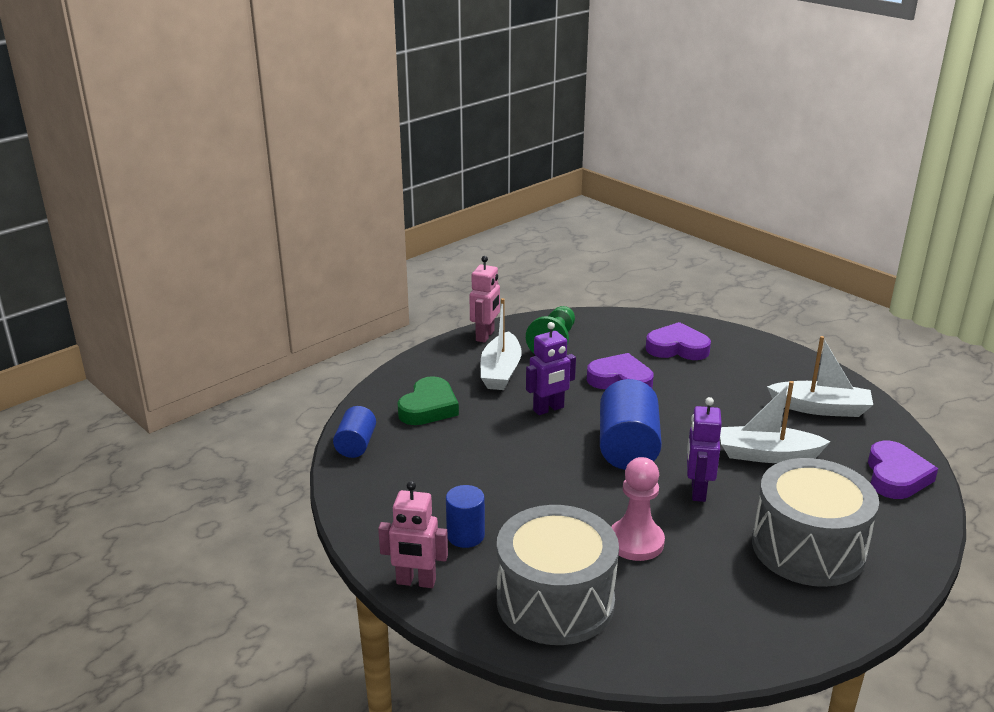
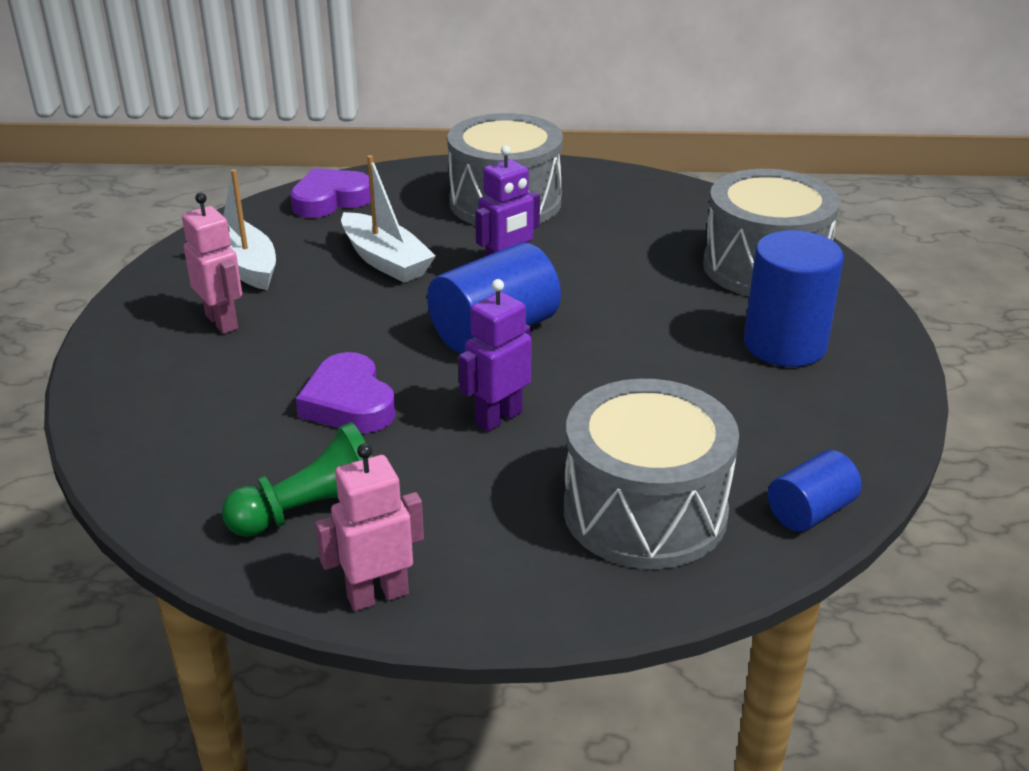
camera: 135 degrees left, 5 degrees up
(416, 582) = (879, 334): pink robot -> pink robot (222, 322)
(429, 407) = (645, 511): green heart -> grey drum
(465, 536) = (784, 345): blue cylinder -> blue cylinder, size x1.74
(501, 371) = (465, 509): white boat -> none
(548, 409) = (498, 418): purple robot -> purple robot turned 60 degrees counterclockwise
(636, 542) = (631, 267): pink pawn -> none
(677, 348) = (196, 401): purple heart -> none

